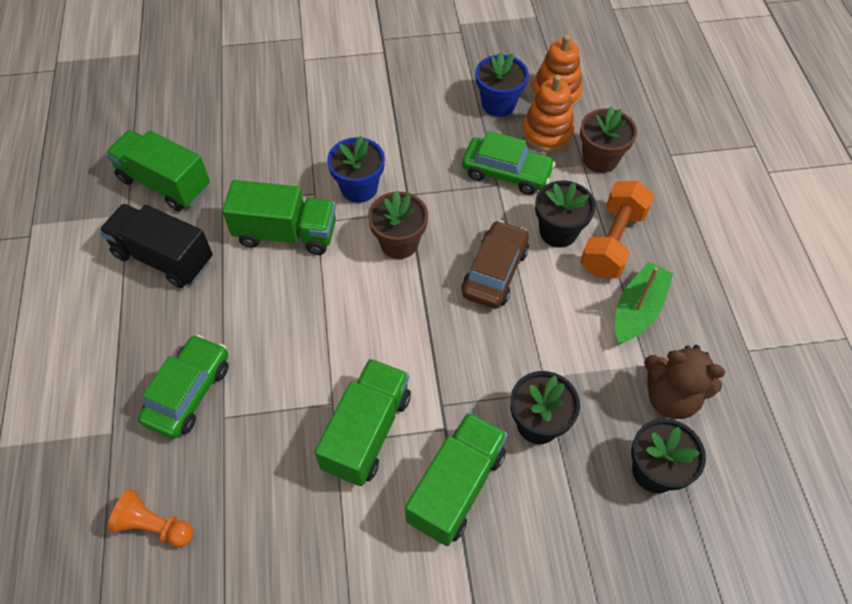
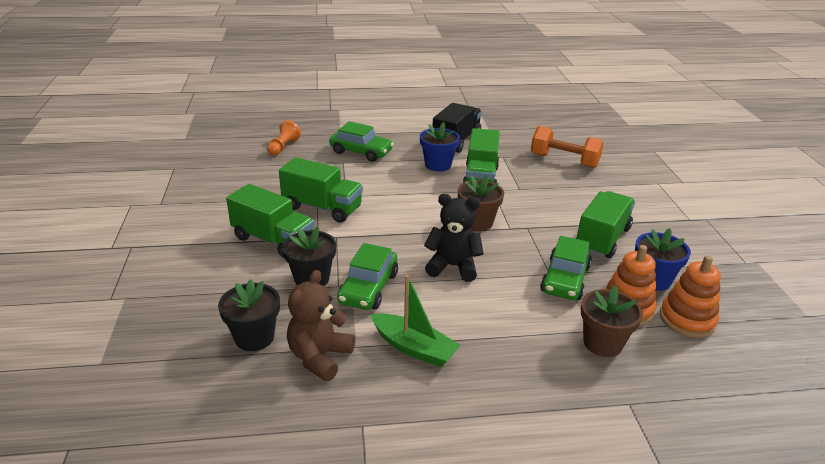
camera: 90 degrees right, 25 degrees down
(165, 184) = (515, 138): green truck -> green truck (602, 239)
(359, 188) = (528, 206): blue flower pot -> blue flower pot (438, 165)
(494, 272) = (453, 266): brown car -> black teddy bear
(547, 358) = (368, 288): none -> green car
(558, 232) = (500, 305): black flower pot -> none
(612, 242) = (493, 340): orange dumbbell -> orange dumbbell (564, 160)

